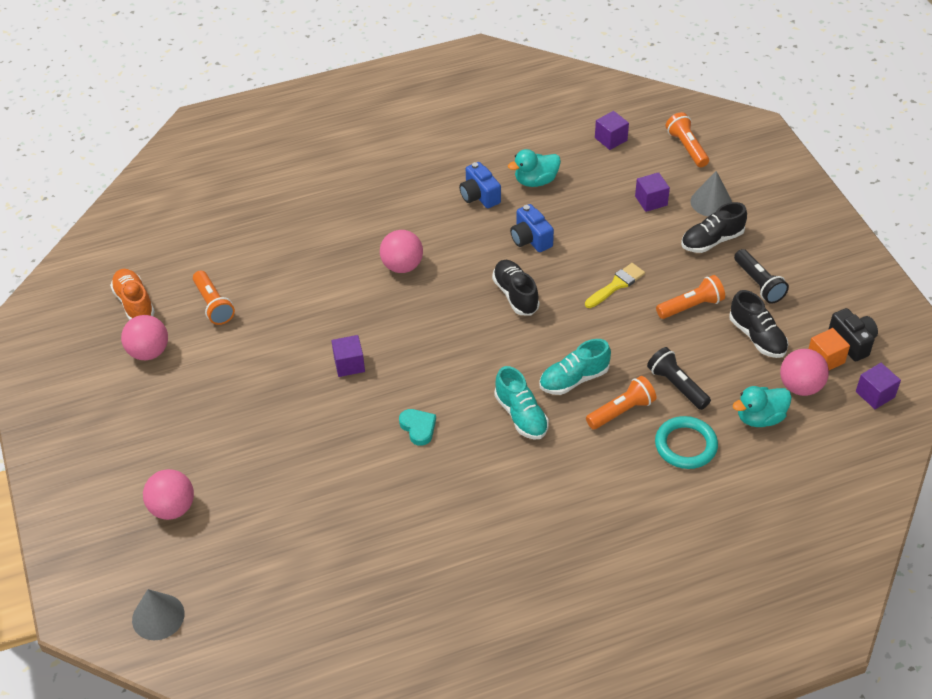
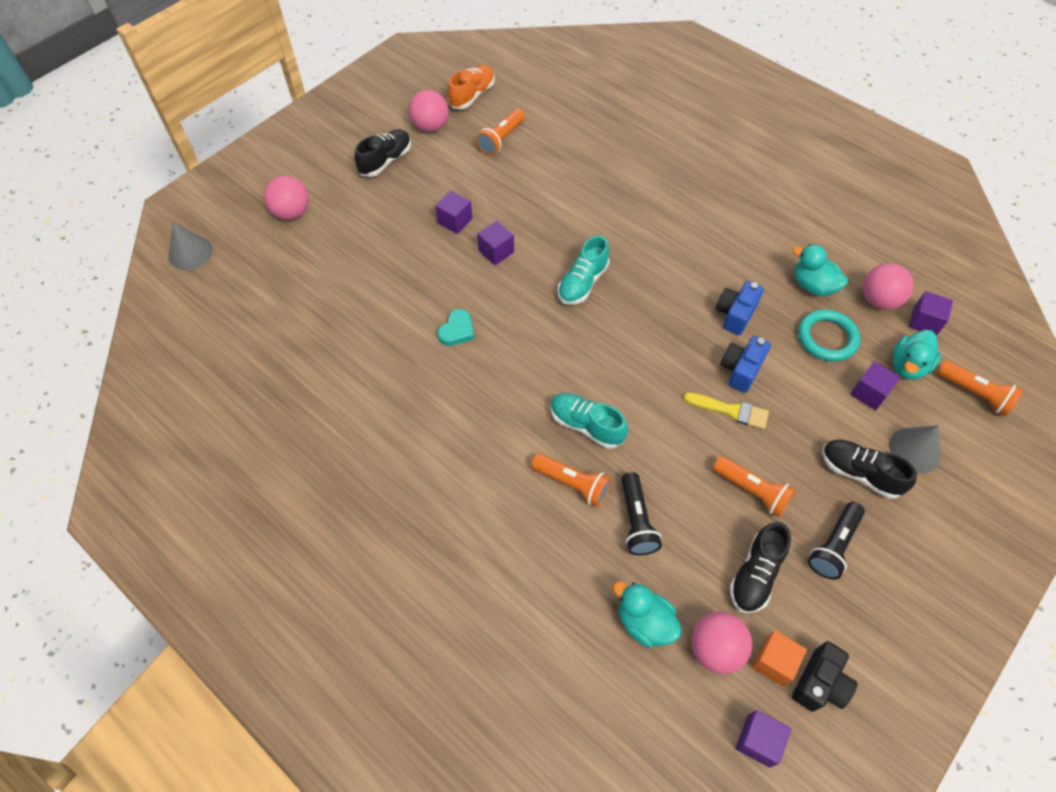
camera: 60 degrees right, 10 degrees up
(289, 380) = (455, 221): none -> purple cube
(402, 266) = (630, 236): pink ball -> pink ball (879, 300)
(479, 196) = (757, 252): blue camera -> blue camera (741, 370)
(515, 295) = (657, 333): black shoe -> black shoe (385, 161)
(521, 415) = (516, 401): turquoise shoe -> turquoise shoe (582, 283)
(642, 168) = (908, 366): none -> turquoise duck
(677, 385) = (636, 521): black flashlight -> black flashlight turned 150 degrees clockwise
(685, 445) = (564, 561): turquoise ring -> turquoise ring (827, 338)
(686, 147) = (975, 394): orange flashlight -> orange flashlight turned 90 degrees clockwise

